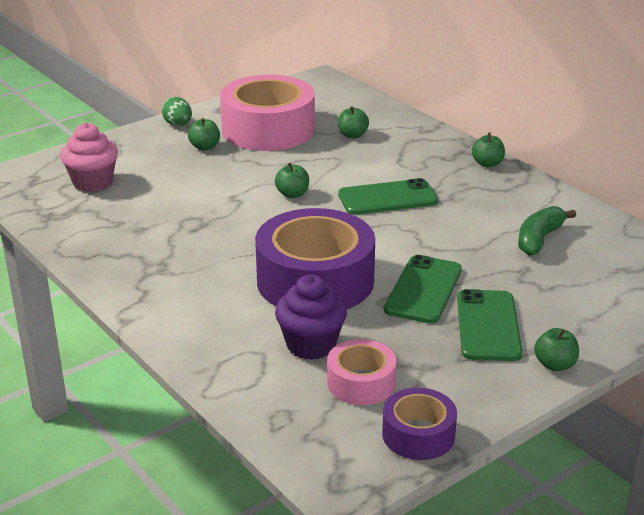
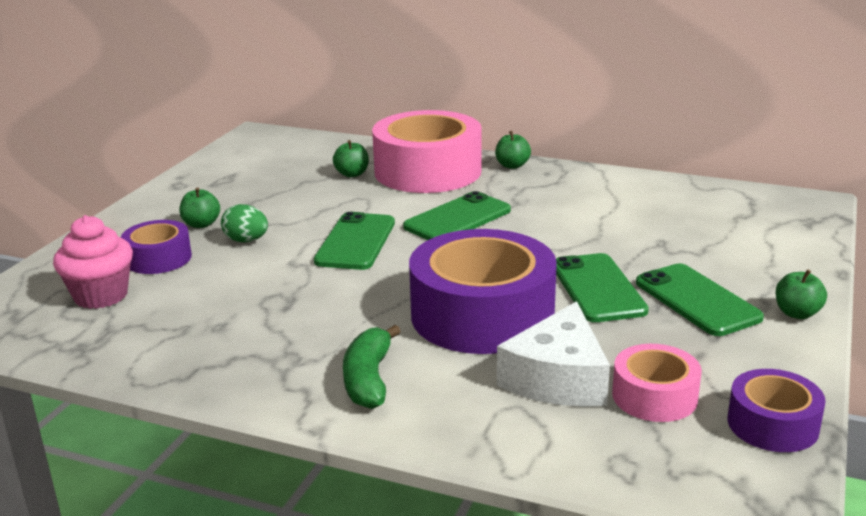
camera: 30 degrees left, 5 degrees down
(152, 166) = (158, 258): none -> purple tape
(178, 125) = (143, 211): green egg -> green egg (246, 240)
(268, 129) = (255, 191): pink tape -> pink tape (428, 171)
(292, 194) = (356, 242): green apple -> green phone
(311, 345) = (558, 378): purple cupcake -> white cheese
(539, 239) = (639, 214): green banana -> green banana (368, 380)

